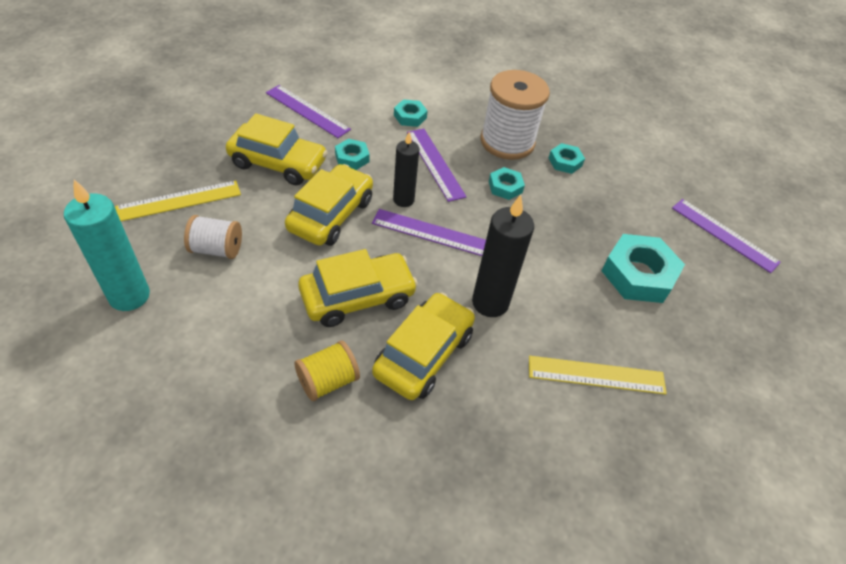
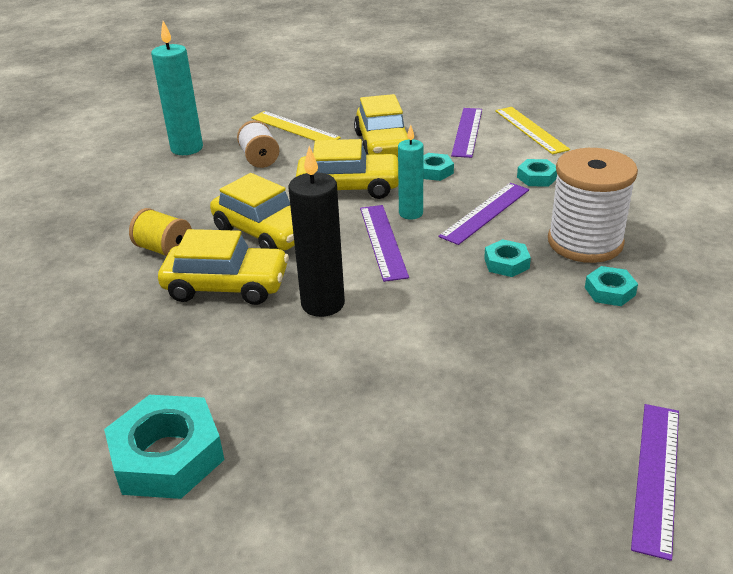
camera: 70 degrees right, 15 degrees down
(403, 200) = (411, 213): black candle -> turquoise candle
(596, 375) = (281, 405): yellow ruler -> yellow ruler (531, 129)
(638, 274) = (475, 402): turquoise nut -> turquoise nut (167, 456)

